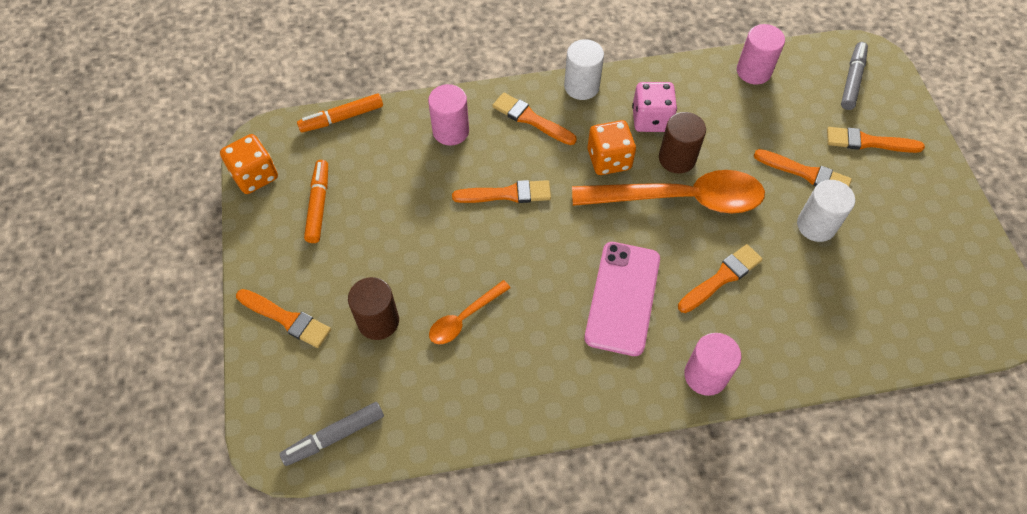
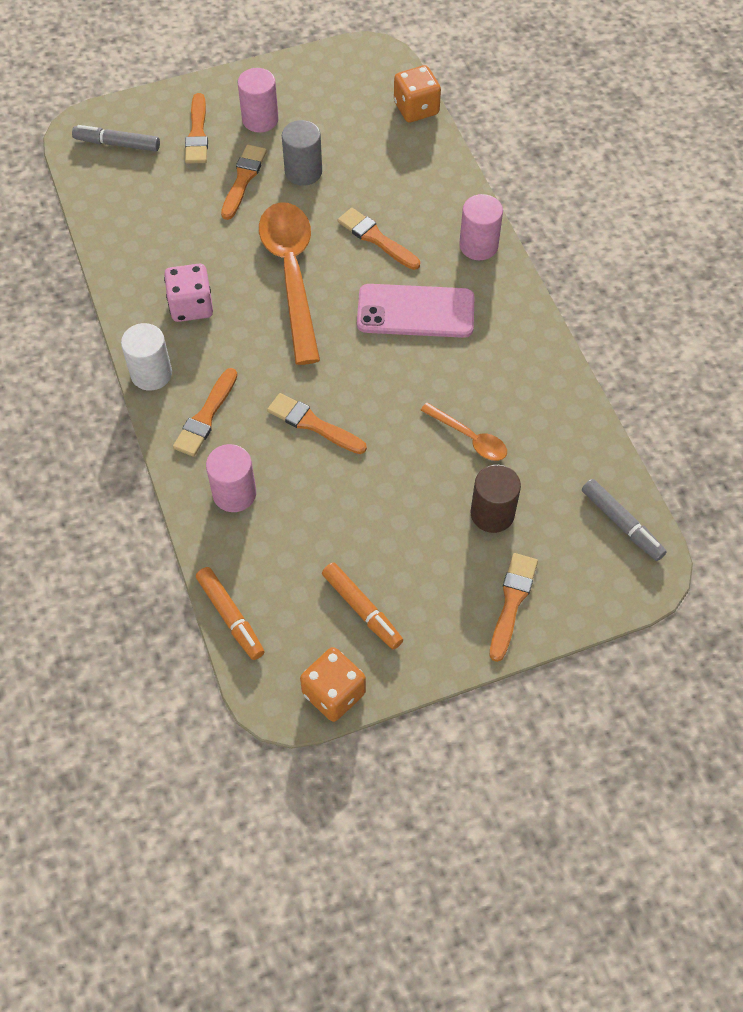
camera: 100 degrees left, 0 degrees up
(318, 205) = (362, 609): orange marker -> orange marker turned 120 degrees counterclockwise
(507, 194) = (313, 424): orange brush -> orange brush turned 45 degrees counterclockwise
(609, 159) = (252, 338): orange dice -> orange dice (416, 109)
(677, 158) = (241, 280): brown cylinder -> none
(753, 71) = (113, 222): pink cylinder -> pink cylinder (260, 119)
(816, 225) = (303, 172): white cylinder -> grey cylinder

